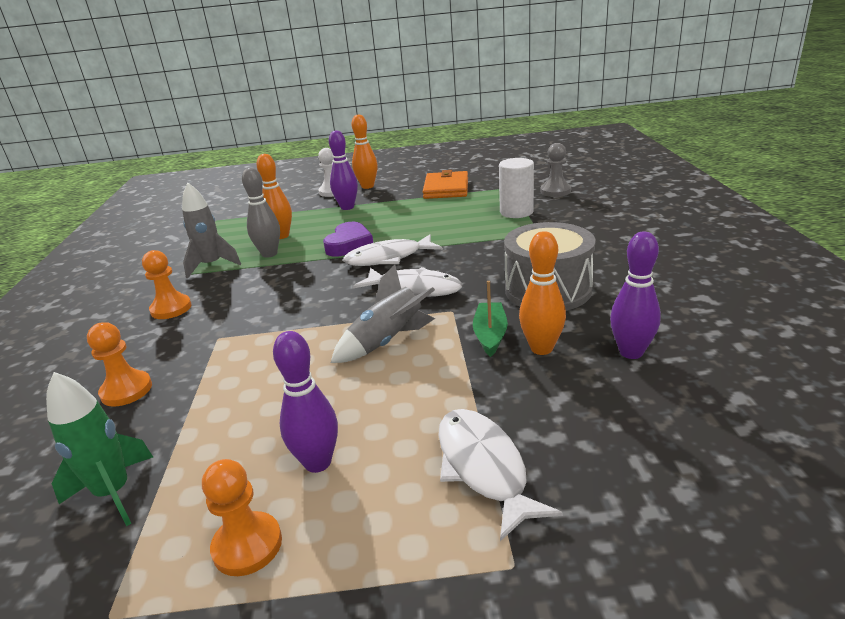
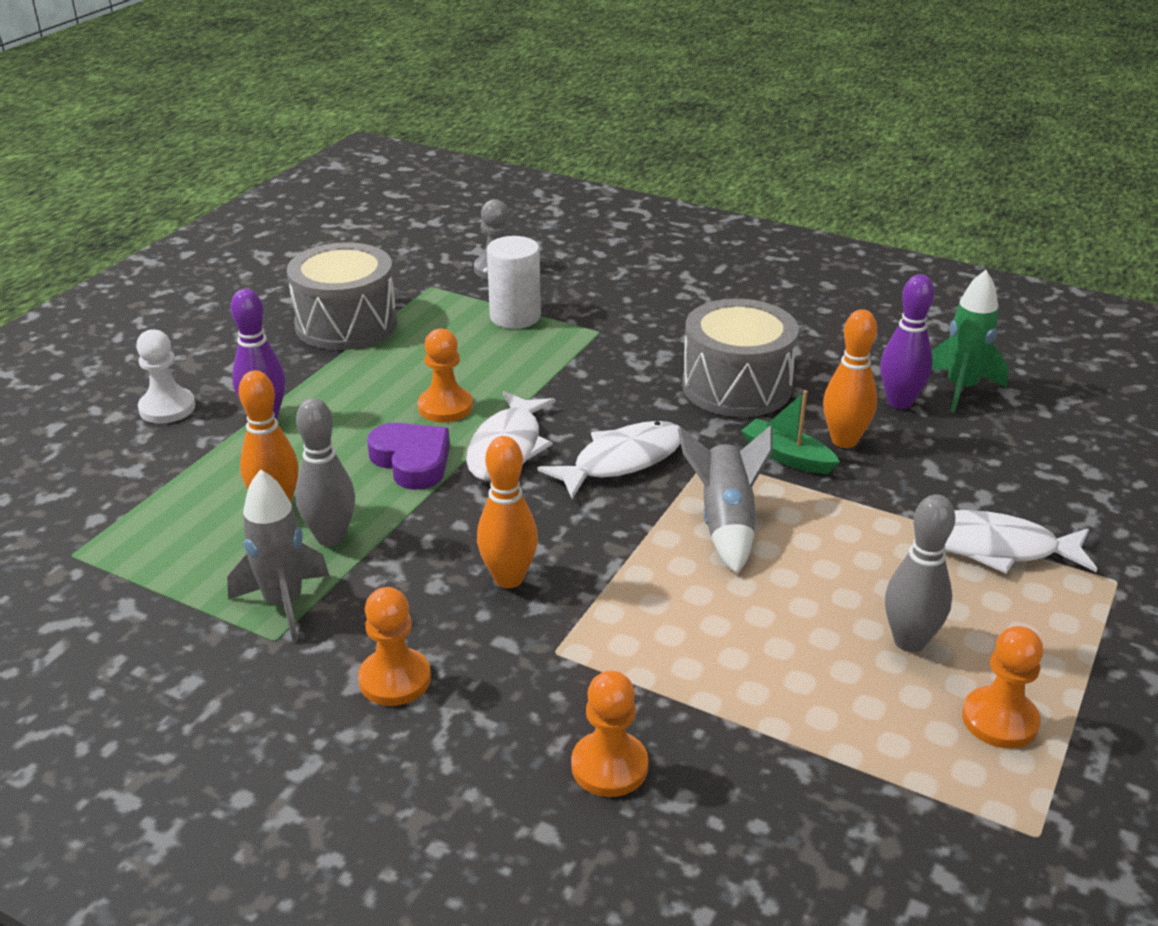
camera: 60 degrees left, 5 degrees up
(114, 493) = (841, 808): green rocket -> green rocket (961, 389)
(318, 462) = (909, 641): purple bowling pin -> grey bowling pin
(367, 186) = (208, 373): orange bowling pin -> orange bowling pin (509, 578)
(406, 232) = (445, 407): none -> orange pawn
(446, 188) = (346, 324): orange wallet -> grey drum

